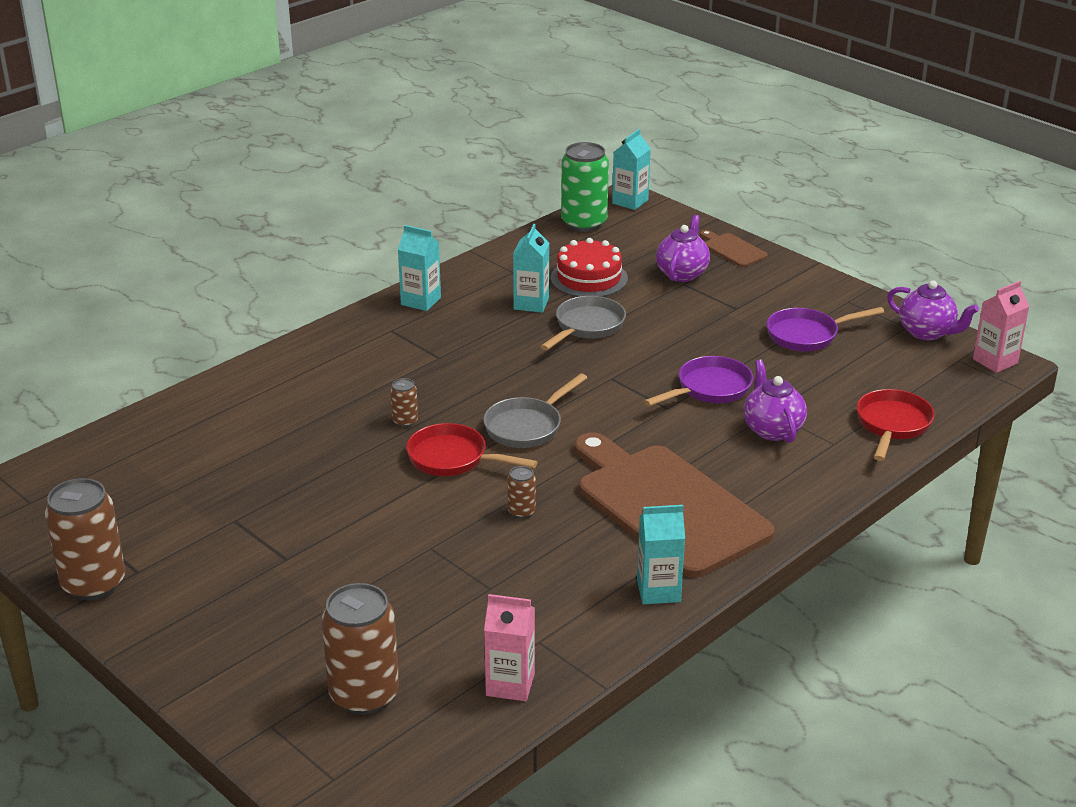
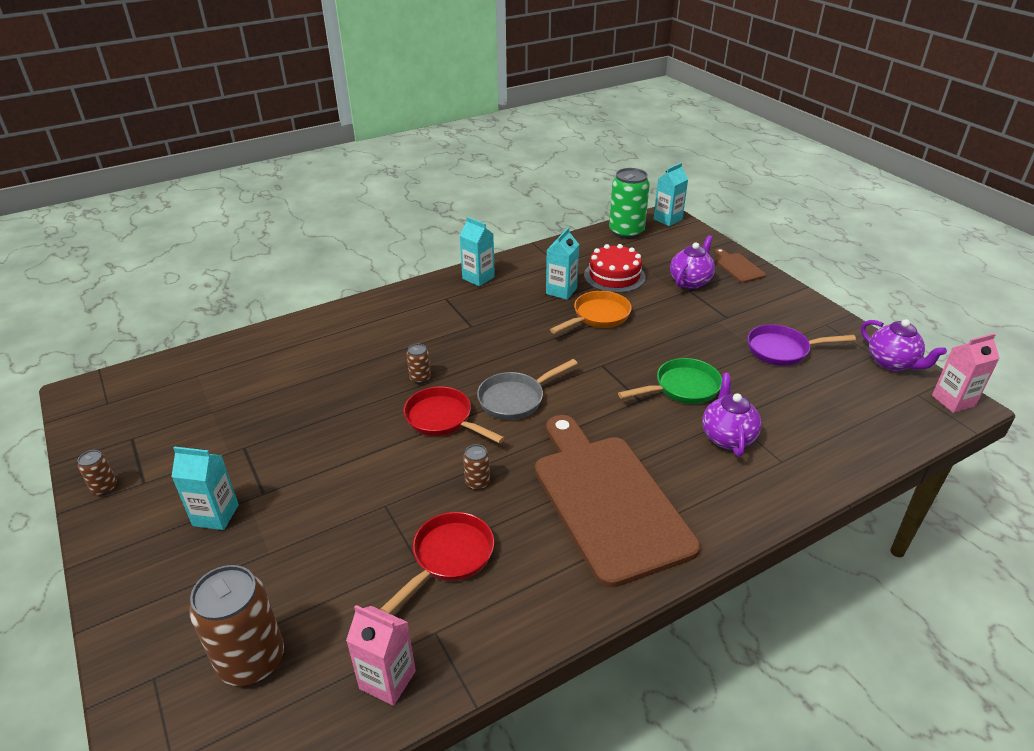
camera: 15 degrees right, 5 degrees up
(93, 583) = (104, 488): brown can -> brown can, size x0.46
(587, 326) = (598, 316): grey pan -> orange pan
(658, 591) = (568, 596): turquoise carton -> turquoise carton (216, 515)
(709, 389) = (682, 388): purple pan -> green pan
(892, 425) = (841, 451): red pan -> red pan (449, 557)

